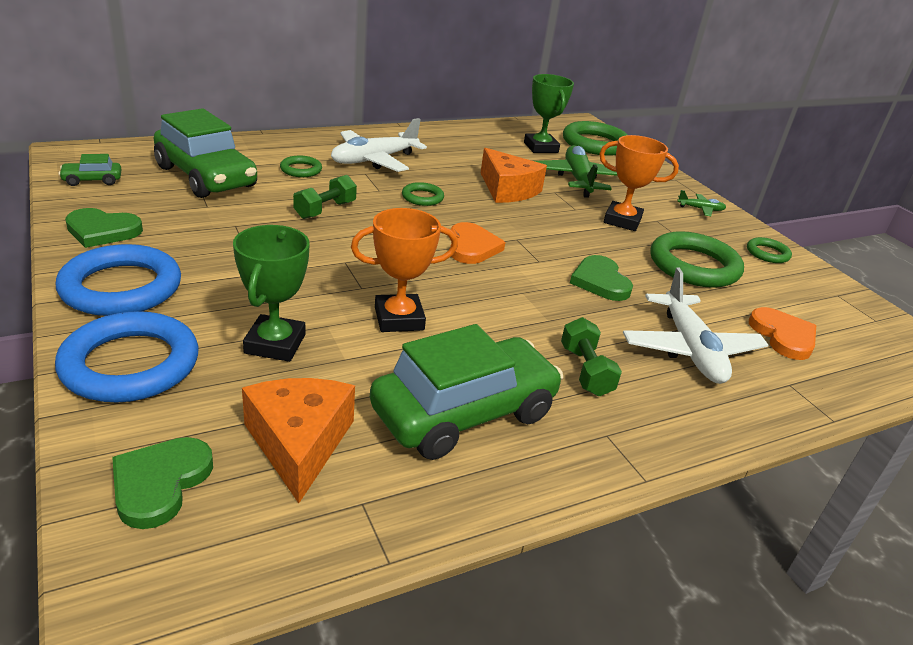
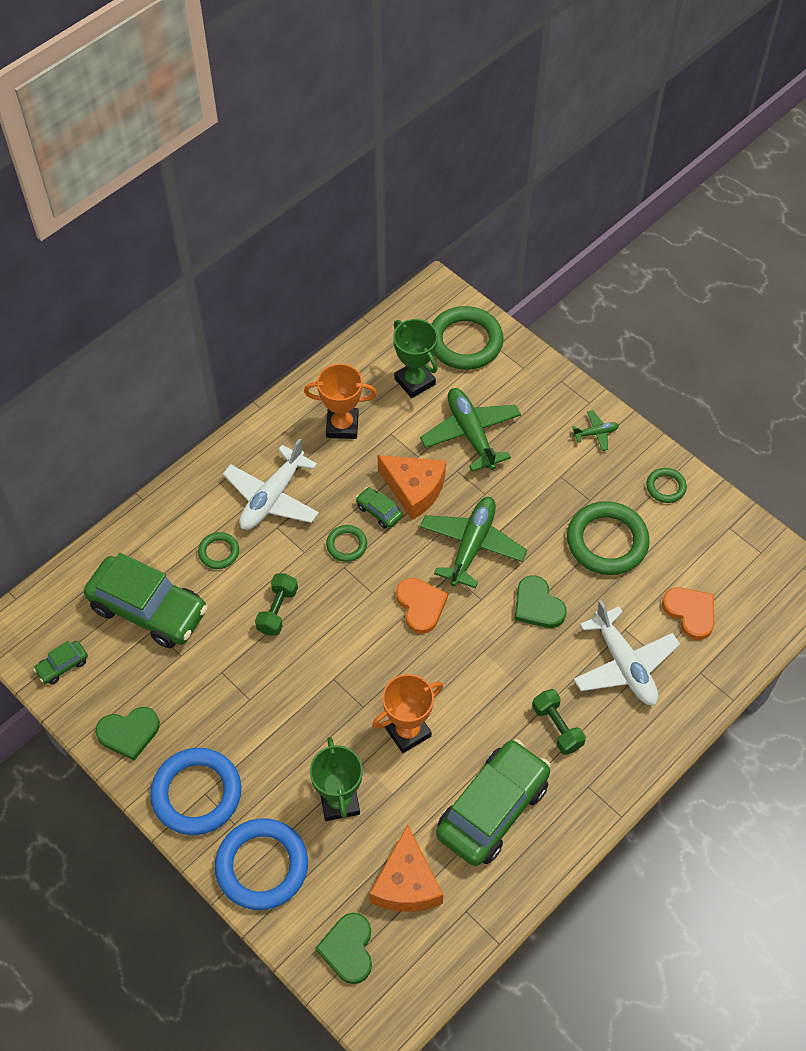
camera: 15 degrees left, 25 degrees up
(299, 443) = (406, 883): orange cheese -> orange cheese turned 150 degrees counterclockwise
(466, 190) = (379, 511): none -> green car
(547, 230) = (472, 546): none -> green plane
(622, 221) = (531, 494): orange trophy -> orange trophy (342, 426)

